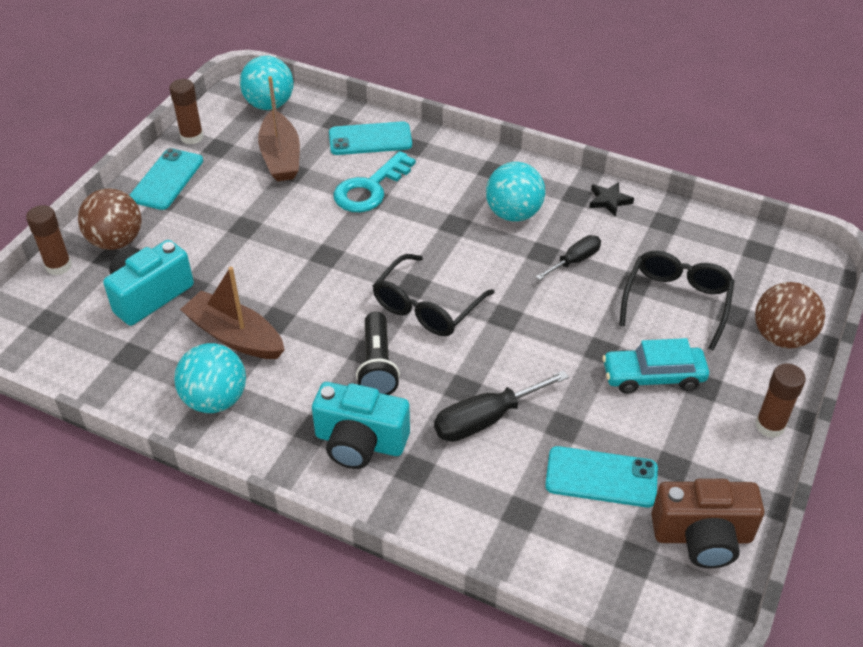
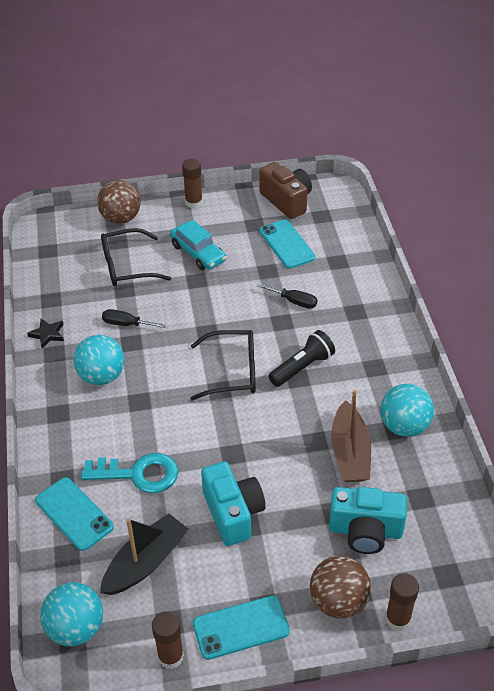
camera: 125 degrees left, 0 degrees up
(281, 157) = (145, 562): brown boat -> black boat
(360, 442) = (362, 342): turquoise camera -> turquoise camera (233, 513)
(486, 419) = (294, 301): black screwdriver -> black screwdriver, size x0.64

